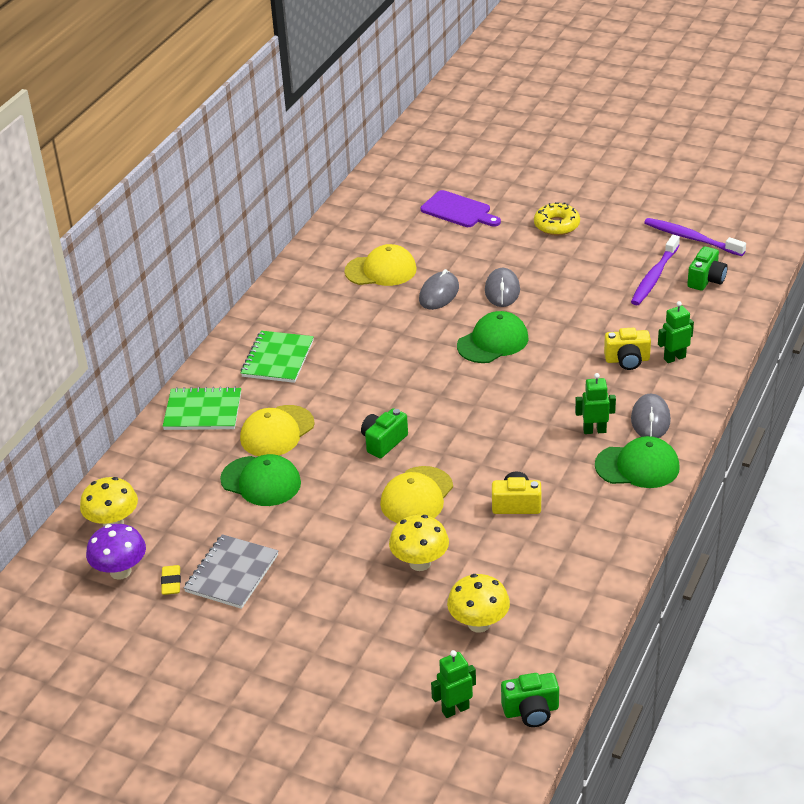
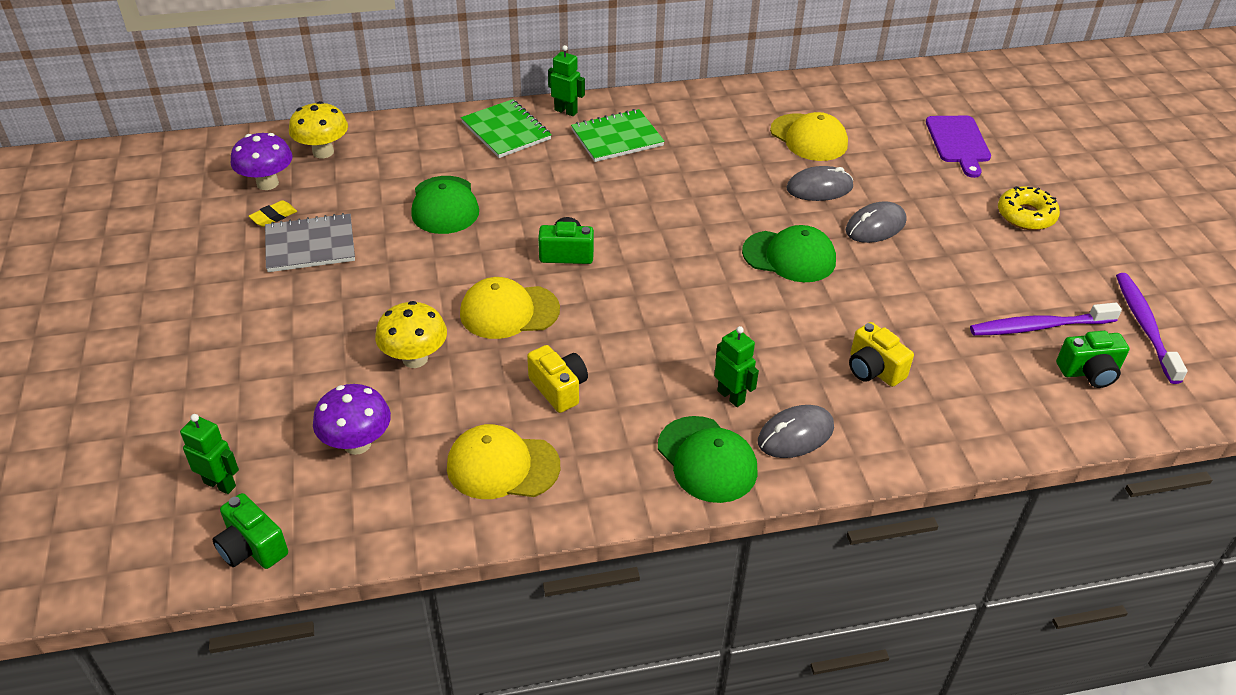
camera: 50 degrees right, 5 degrees up
(277, 431) = (519, 183): yellow cap -> yellow cap (502, 466)
(479, 624) = (357, 443): yellow mushroom -> purple mushroom
(674, 358) = (921, 407): green robot -> green robot (566, 111)

